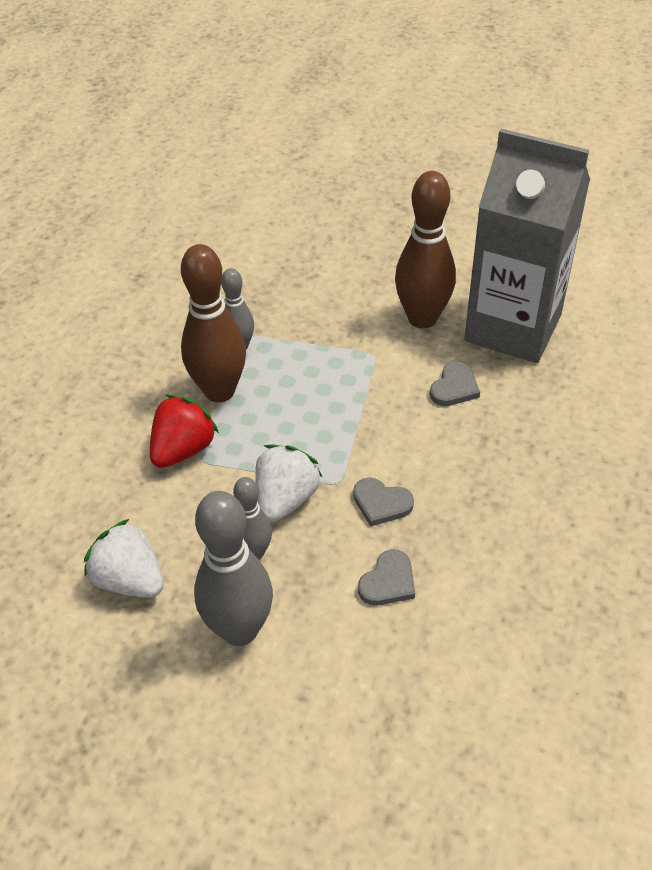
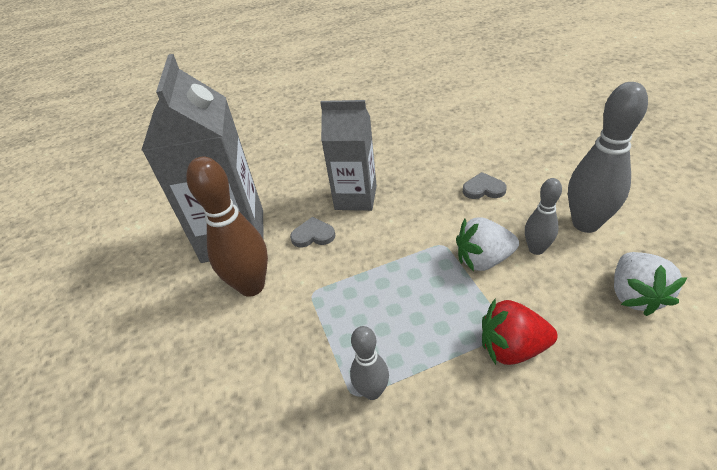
camera: 120 degrees left, 5 degrees down
(219, 391) = (434, 368): brown bowling pin -> none
(381, 503) = (437, 218): grey heart -> none
(487, 452) = (355, 198): none -> grey carton

